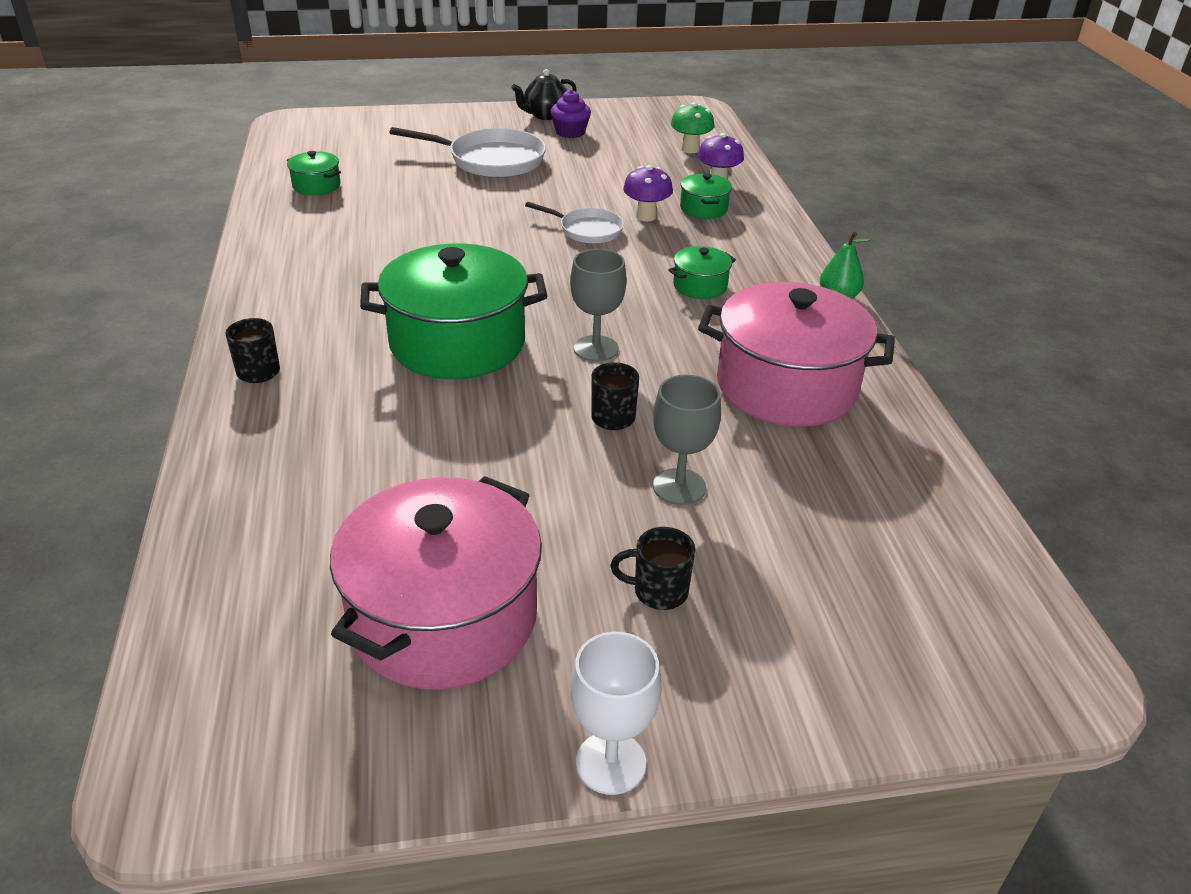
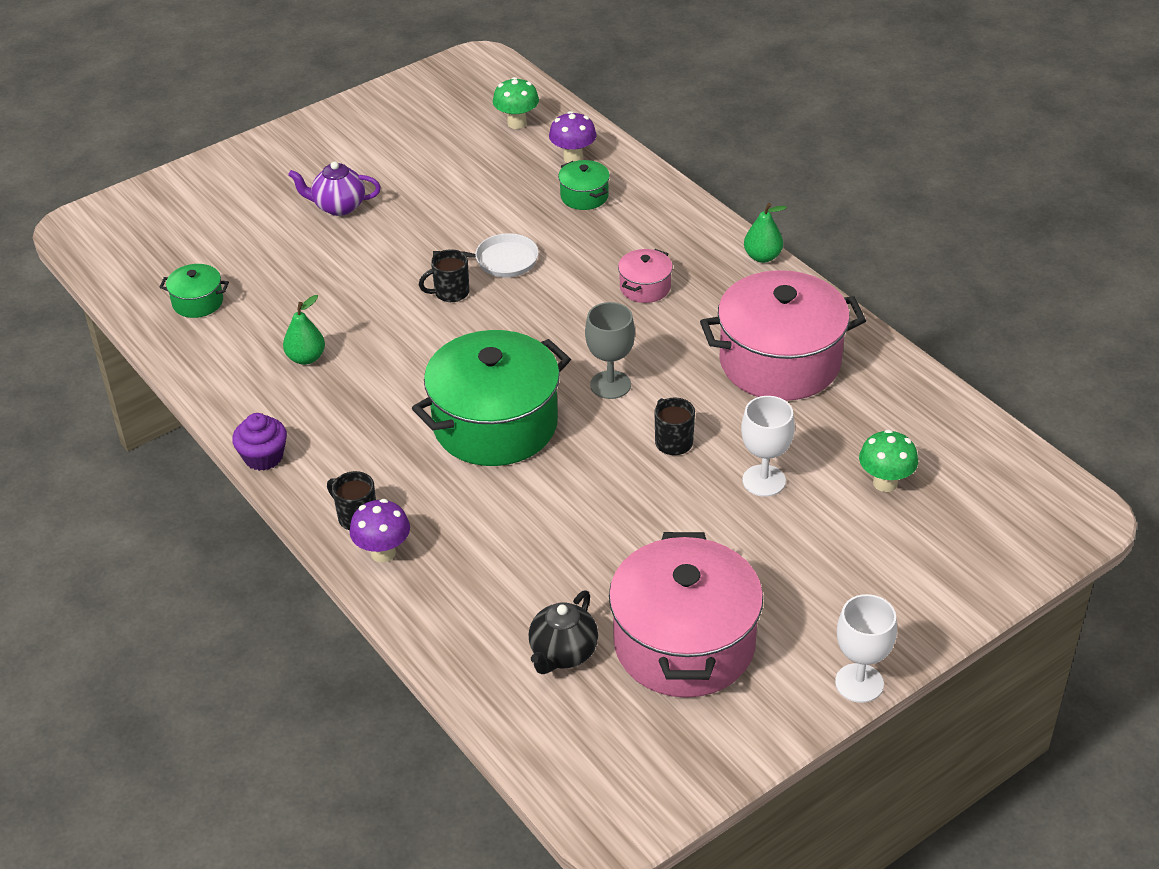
camera: 25 degrees left, 5 degrees up
(354, 245) = (306, 358): none -> green pear
(490, 160) = (338, 207): white pan -> purple teapot
(545, 115) = (338, 125): black teapot -> black teapot (563, 654)
(570, 132) = (384, 140): purple cupcake -> purple cupcake (263, 457)
(646, 216) = (541, 225): purple mushroom -> purple mushroom (383, 553)
(658, 591) = (807, 564): black mug -> black mug (450, 293)
(679, 487) = (764, 481): grey goblet -> white goblet
(700, 286) = (645, 287): green pot -> pink pot
(820, 542) = (885, 483): none -> green mushroom

